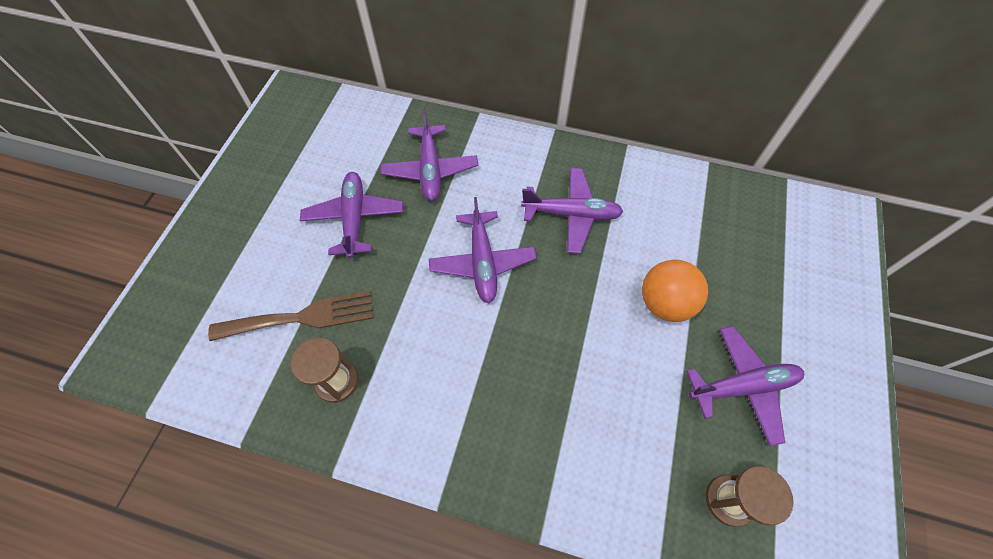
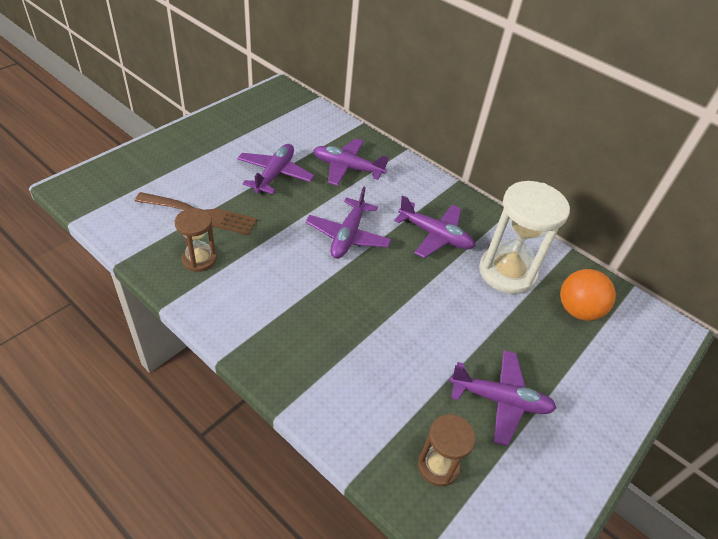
camera: 20 degrees right, 15 degrees down
(430, 170) = (347, 168): purple plane -> purple plane turned 90 degrees clockwise
(665, 303) = (472, 320): orange ball -> orange ball (578, 310)
(666, 225) = (507, 272): none -> white hourglass

